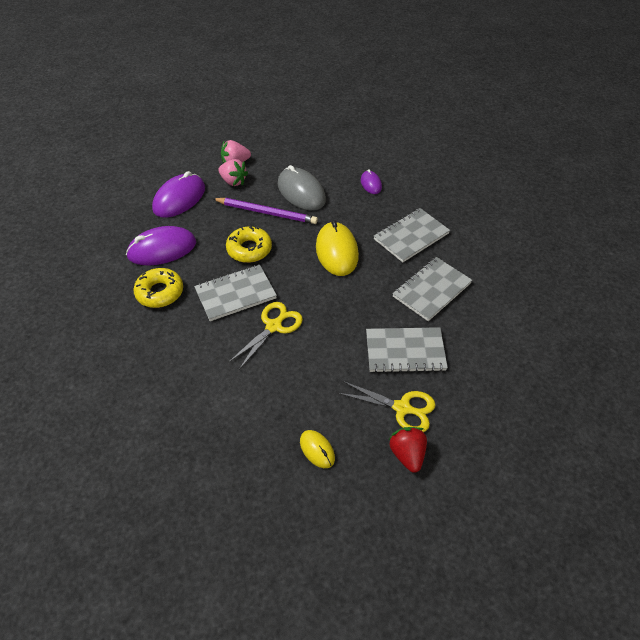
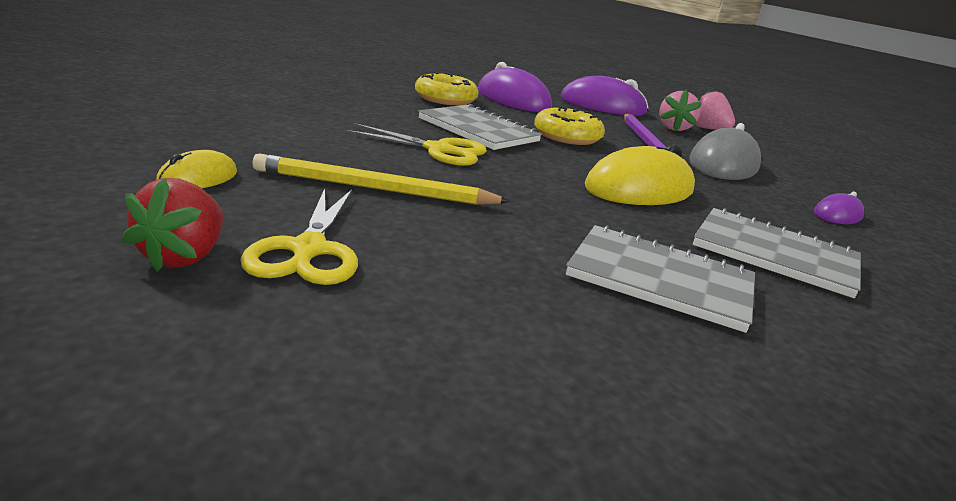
camera: 65 degrees right, 25 degrees down
(333, 370) = (375, 189): none -> yellow pencil
(405, 351) = (462, 251): grey notebook -> none
(407, 454) = (183, 256): red strawberry -> red strawberry turned 135 degrees clockwise

